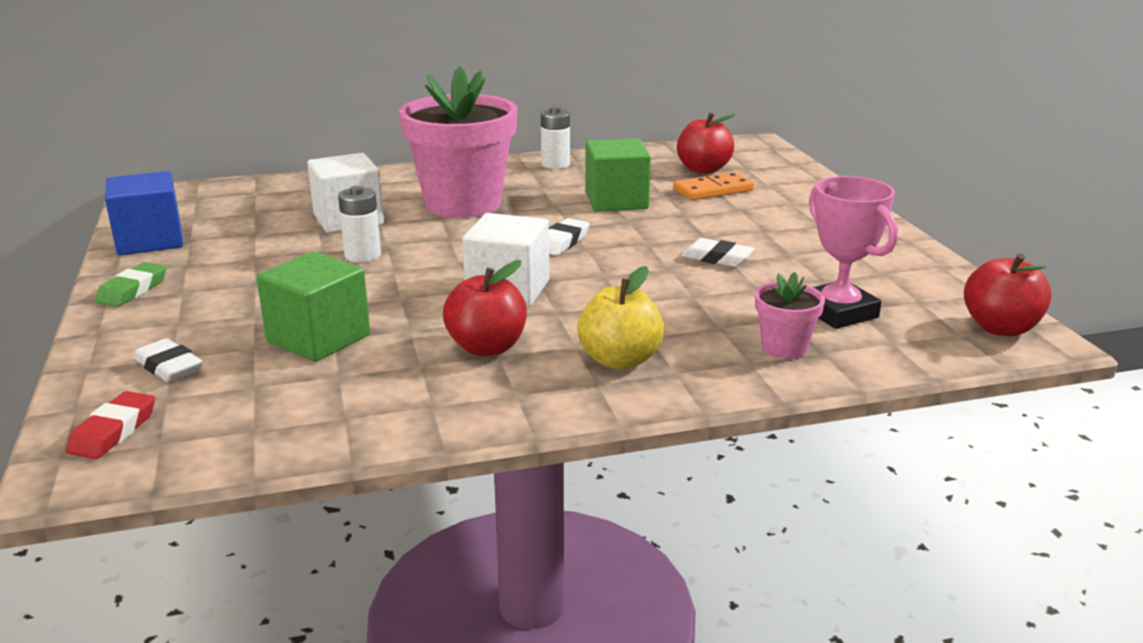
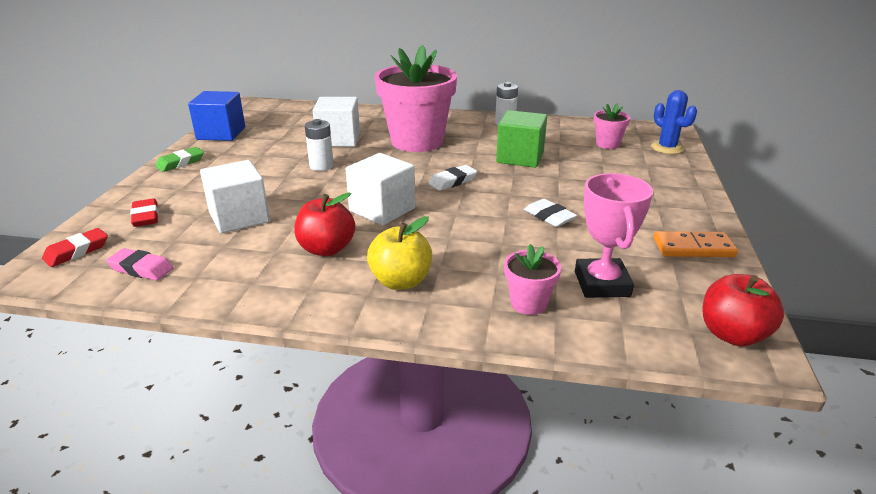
camera: 25 degrees right, 5 degrees up
(169, 367) = (146, 216): white eraser -> red eraser
(249, 427) = (141, 269): none -> pink eraser
(318, 338) = (239, 217): green cube -> white cube
(703, 169) = (607, 144): red apple -> pink flower pot
(713, 190) = (599, 161): orange domino -> orange domino (693, 248)
(773, 163) = (667, 148): none -> blue cactus

